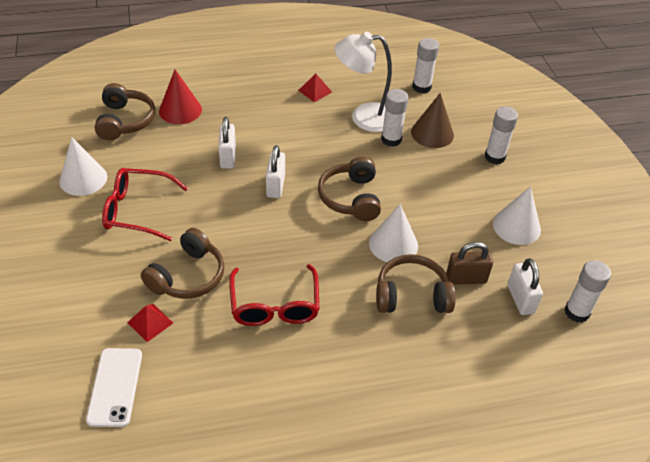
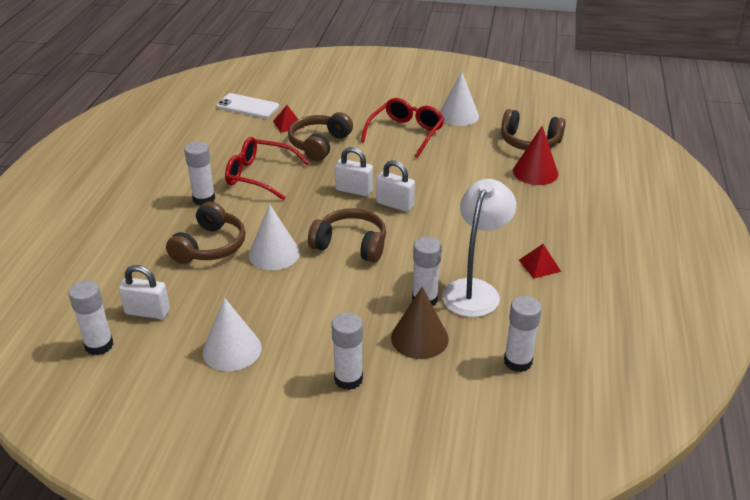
camera: 115 degrees right, 10 degrees down
(188, 276) = (319, 144): brown headphones -> brown headphones turned 60 degrees clockwise
(228, 157) = (450, 186): white padlock -> white padlock (354, 190)
(342, 336) = (204, 199): none -> white glue stick
(466, 279) = (199, 285): brown padlock -> none

